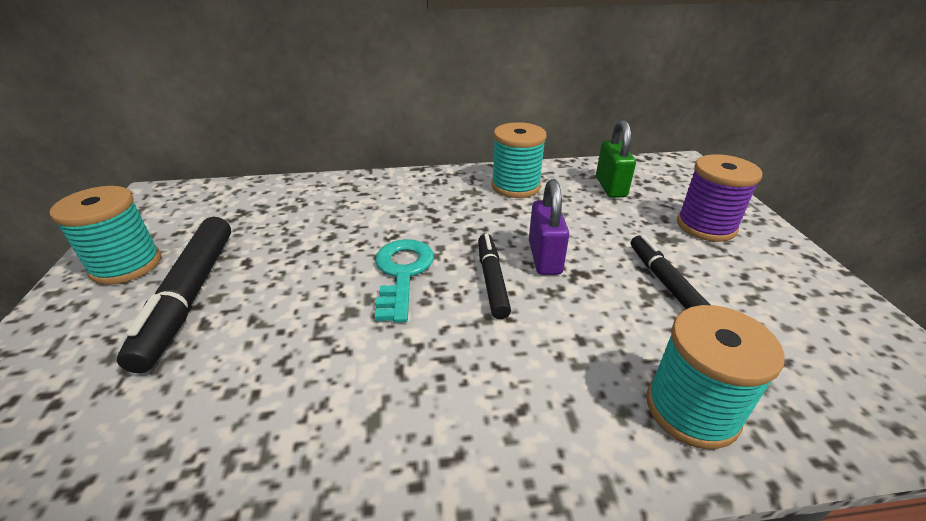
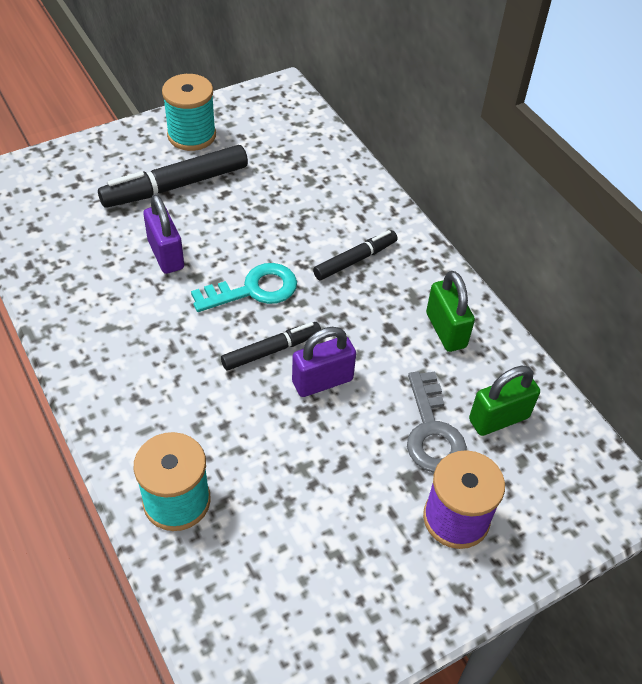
camera: 65 degrees right, 15 degrees up
(292, 330) = (166, 255): none -> purple padlock
(515, 186) = (446, 330): turquoise spool -> green padlock
(617, 216) = (432, 431): none -> grey key
(664, 281) = (328, 479): black marker -> black marker (355, 260)

